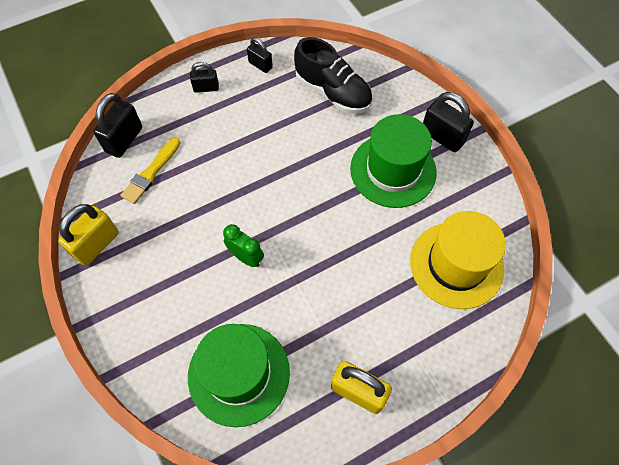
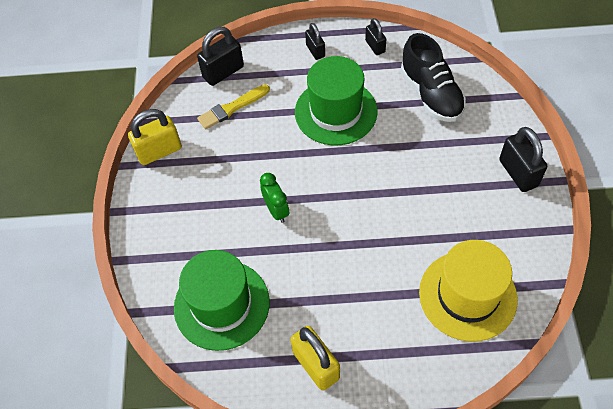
camera: 30 degrees right, 5 degrees down
(206, 88) = (315, 51): black padlock -> black padlock turned 45 degrees clockwise
(393, 170) = (451, 186): green hat -> green hat (336, 112)

